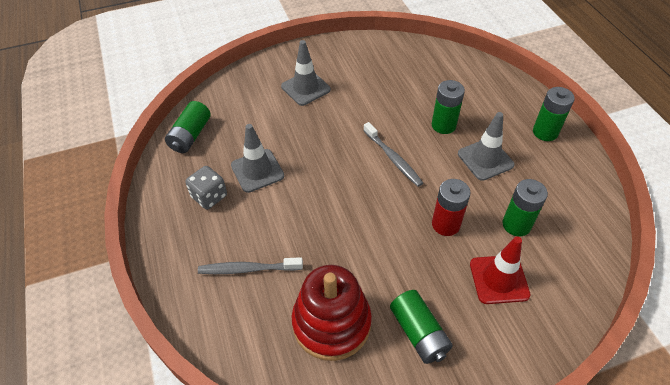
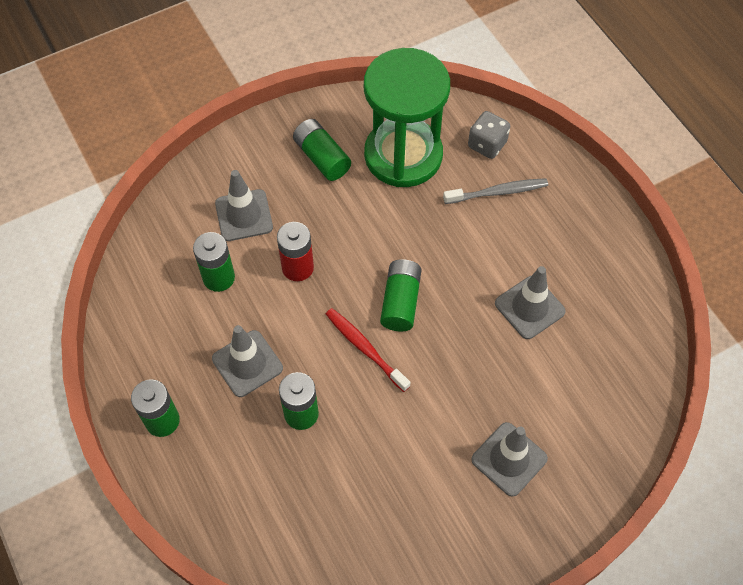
camera: 170 degrees right, 10 degrees up
(190, 135) = (636, 348): green battery -> green battery (400, 301)
(209, 196) = (572, 265): grey dice -> grey dice (487, 144)
(331, 323) = (403, 155): red stacking toy -> green hourglass
(393, 158) = (365, 348): grey toothbrush -> red toothbrush
(499, 279) = (244, 215): red traffic cone -> grey traffic cone

